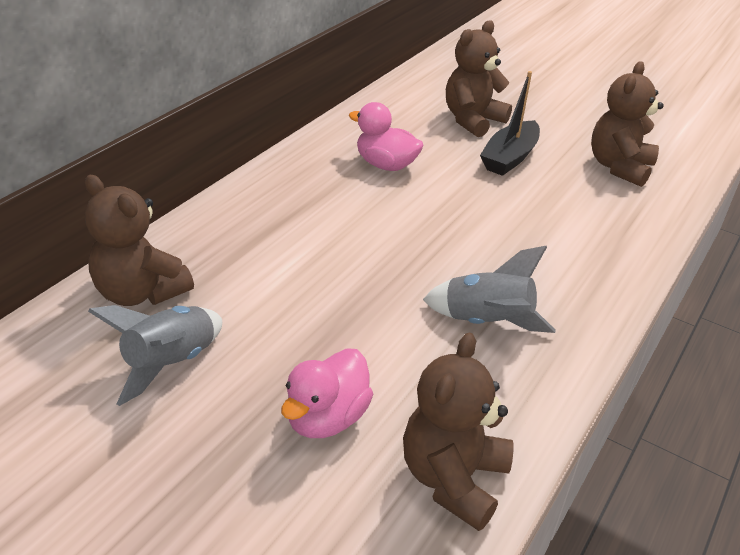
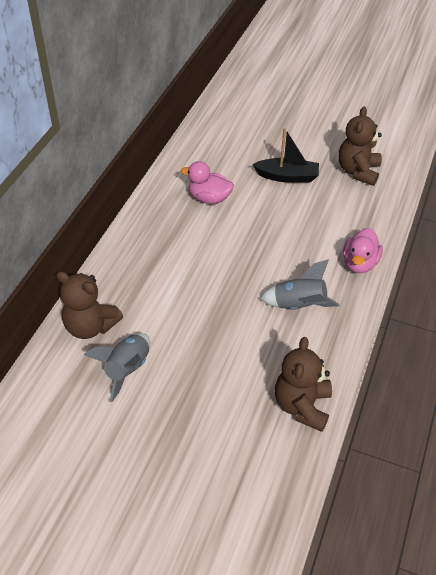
camera: 10 degrees left, 10 degrees up
(326, 418) = (226, 385): pink duck -> pink duck (359, 263)
(472, 120) = (256, 148): brown teddy bear -> none
(509, 158) = (287, 176): black boat -> black boat turned 105 degrees counterclockwise

